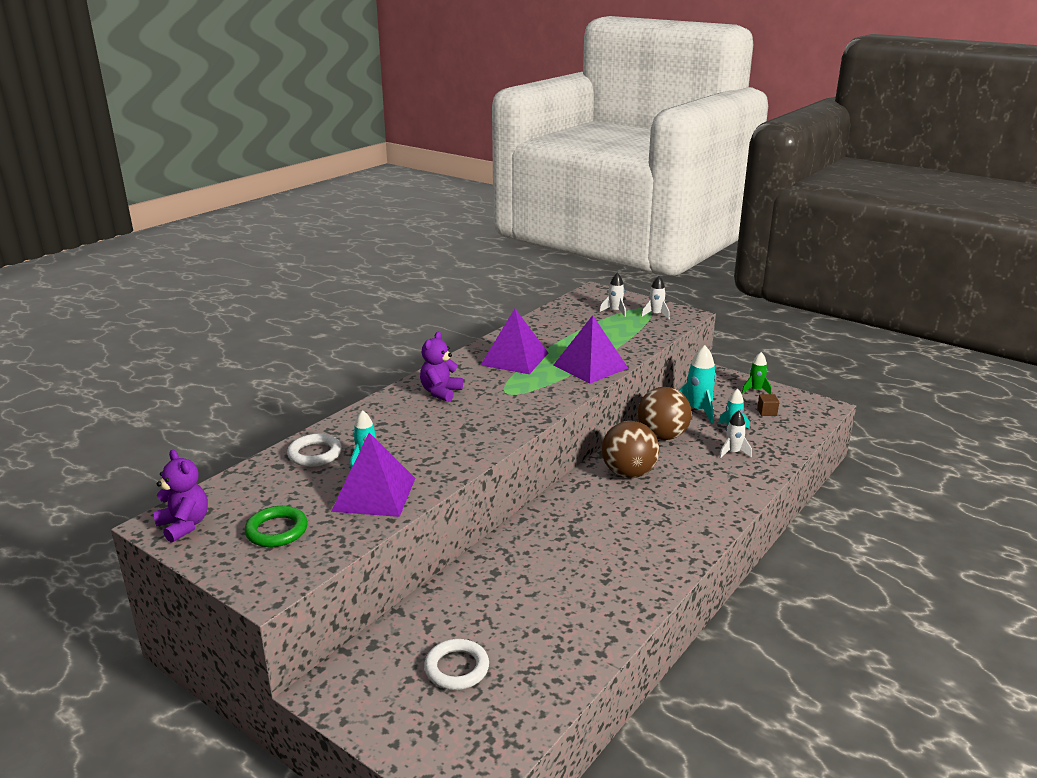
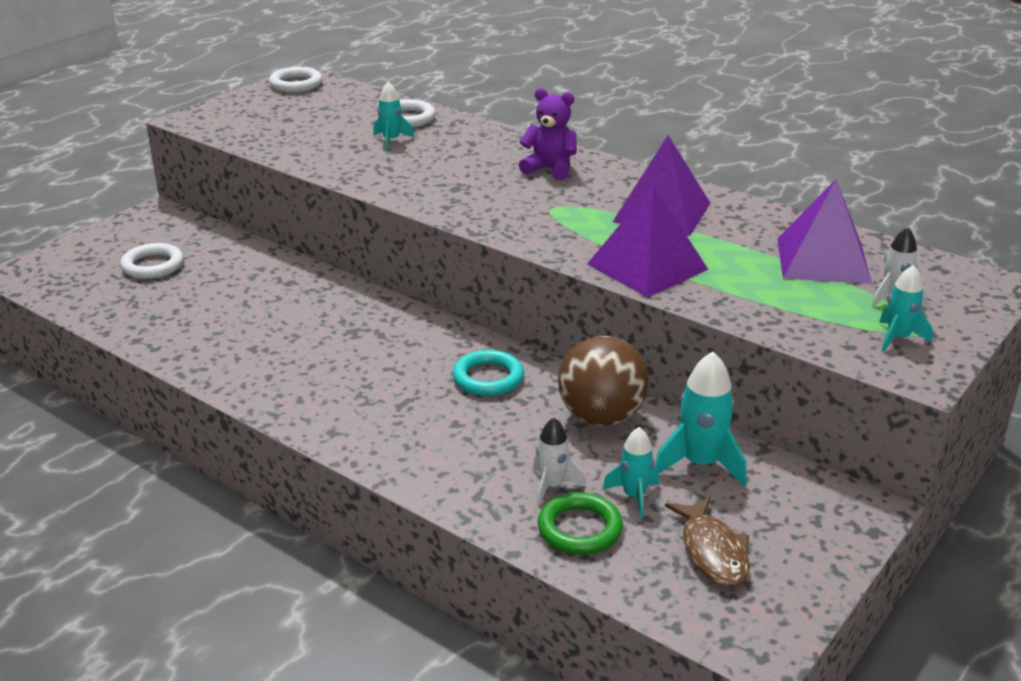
camera: 90 degrees right, 5 degrees up
(184, 525) = (296, 84): purple teddy bear -> white ring
(277, 530) = (274, 115): green ring -> green ring (579, 529)
(374, 494) = (323, 148): purple pyramid -> purple pyramid (823, 260)
(628, 473) = (488, 378): brown ball -> turquoise ring
(655, 314) = (898, 338): white rocket -> turquoise rocket
(755, 390) = (807, 551): green rocket -> none
(767, 412) = (712, 551): brown cube -> brown fish

